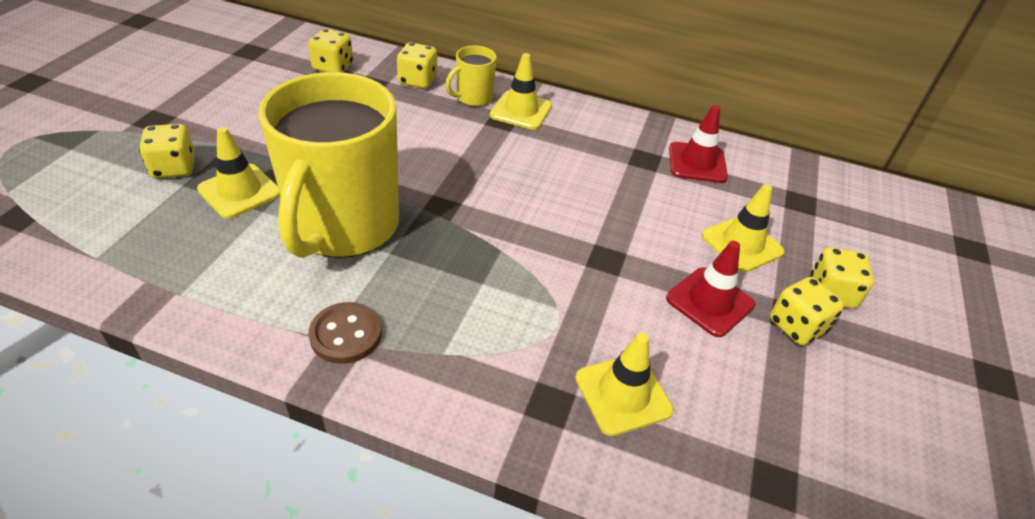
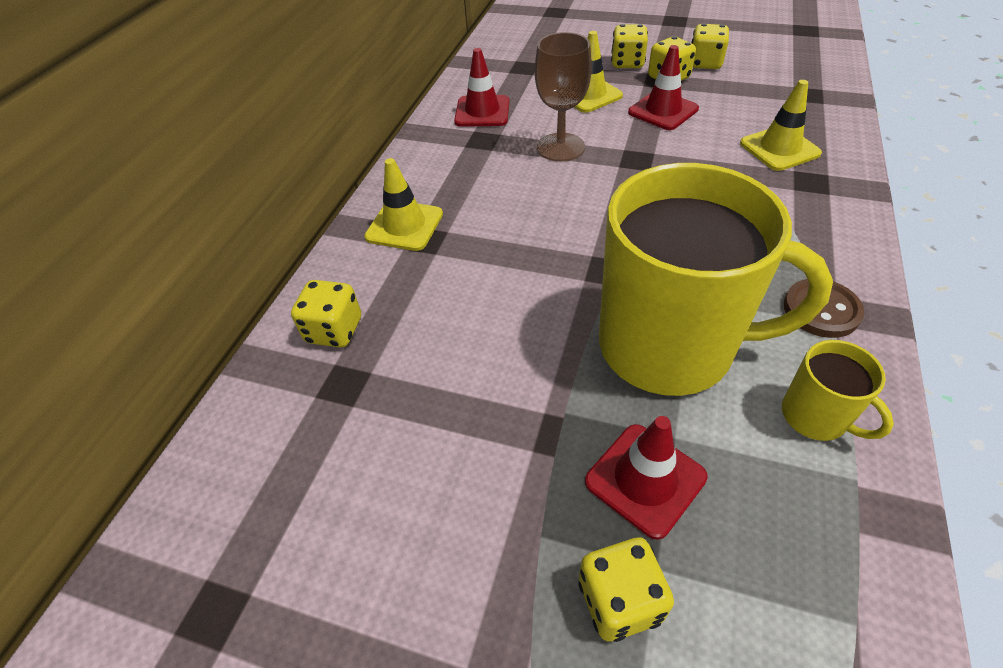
camera: 85 degrees left, 5 degrees up
(239, 191) = (645, 479): yellow traffic cone -> red traffic cone
(333, 67) = (289, 447): yellow dice -> yellow dice (705, 63)
(473, 98) = (377, 269): yellow mug -> yellow mug (815, 417)
(630, 207) = (560, 147): none -> brown goblet

